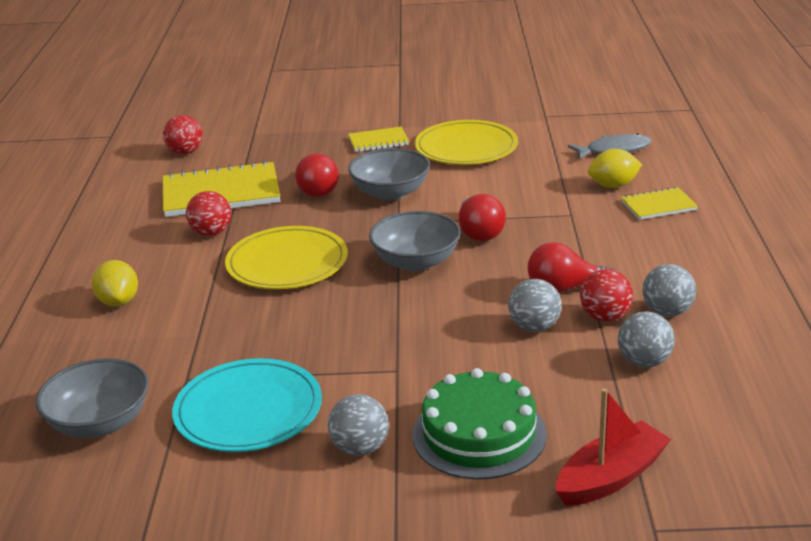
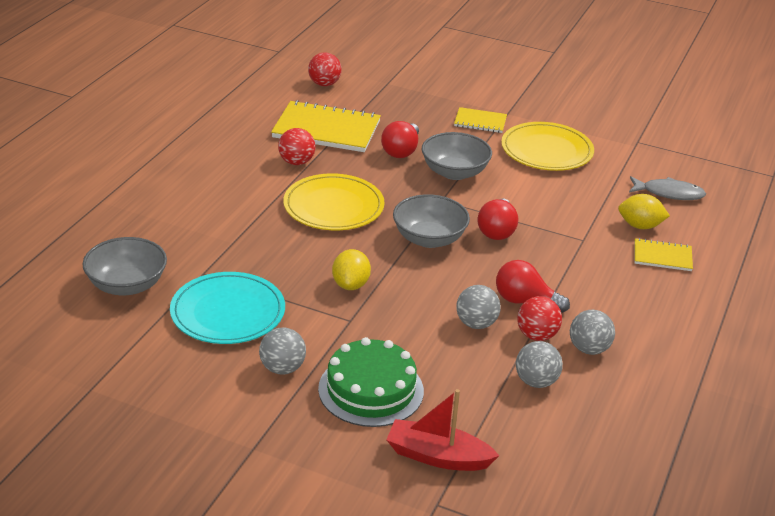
camera: 20 degrees right, 5 degrees up
(119, 302) = (196, 197): yellow lemon -> yellow lemon (350, 285)
(610, 477) = (438, 456): red boat -> red boat turned 150 degrees counterclockwise

